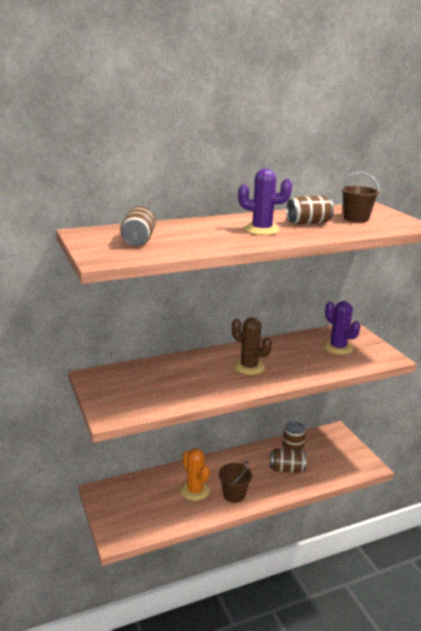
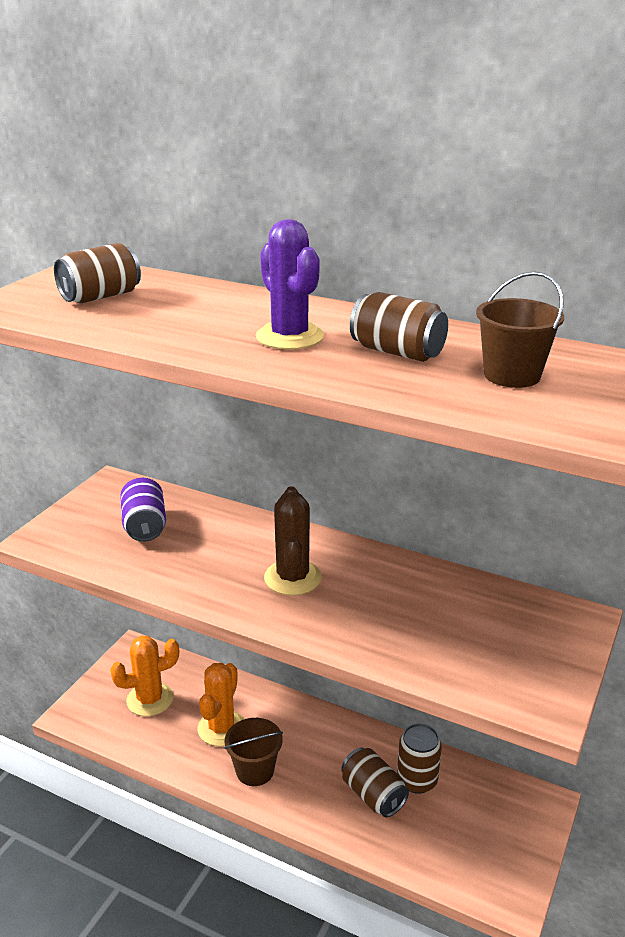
camera: 50 degrees right, 5 degrees up
(143, 504) = (150, 699): none -> orange cactus
(149, 383) = (145, 526): none -> purple can
(338, 347) = (485, 632): purple cactus -> none

